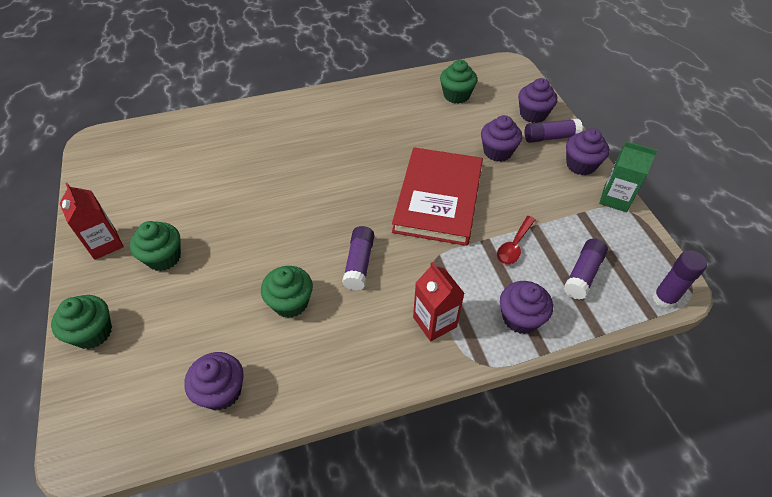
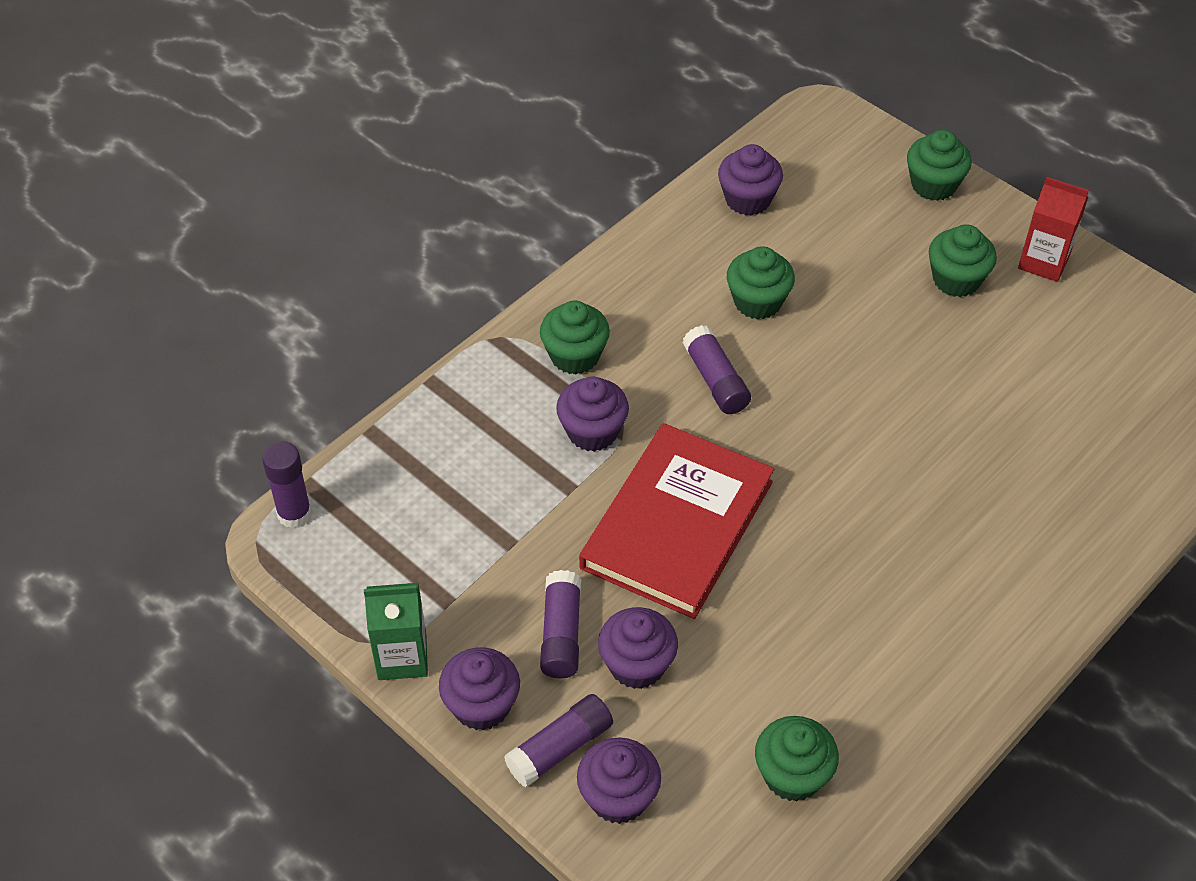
camera: 150 degrees right, 0 degrees up
(434, 322) = (575, 356): red carton -> green cupcake
(438, 198) = (677, 524): red book -> red book turned 45 degrees clockwise
(514, 246) = (526, 499): red spoon -> none
(520, 318) = (474, 405): purple cupcake -> purple cupcake (592, 431)
(583, 274) = (414, 500): purple glue stick -> purple glue stick (561, 634)

